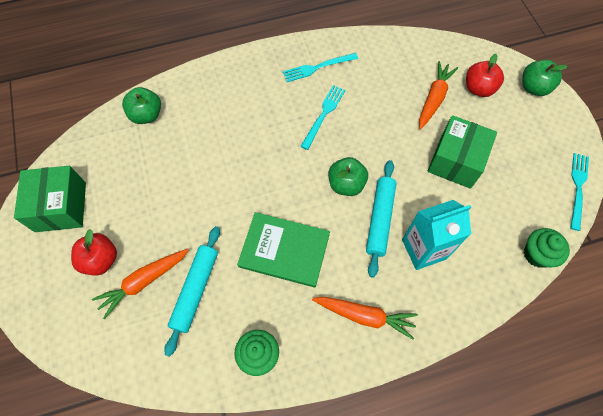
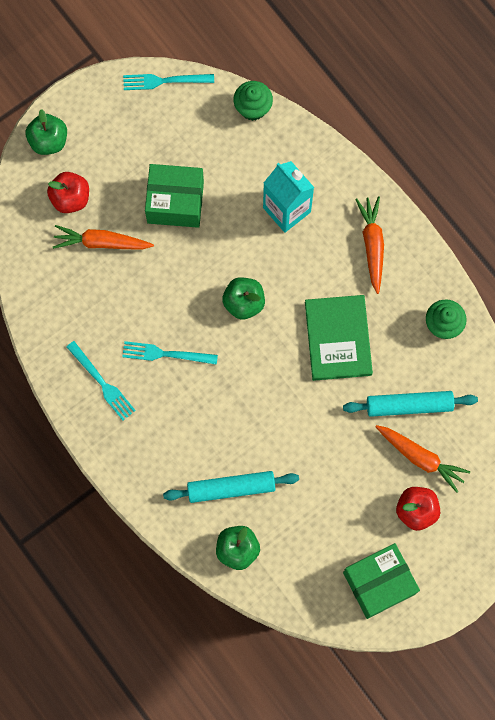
camera: 110 degrees left, 10 degrees up
(379, 219) = (271, 259): turquoise rolling pin -> turquoise rolling pin (231, 488)

